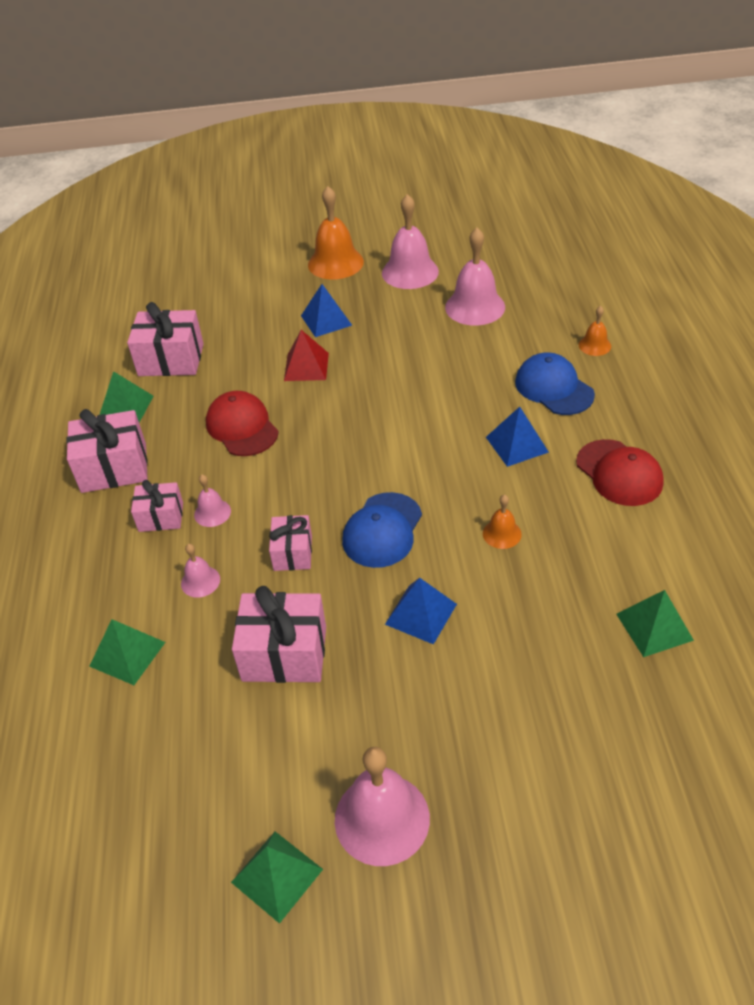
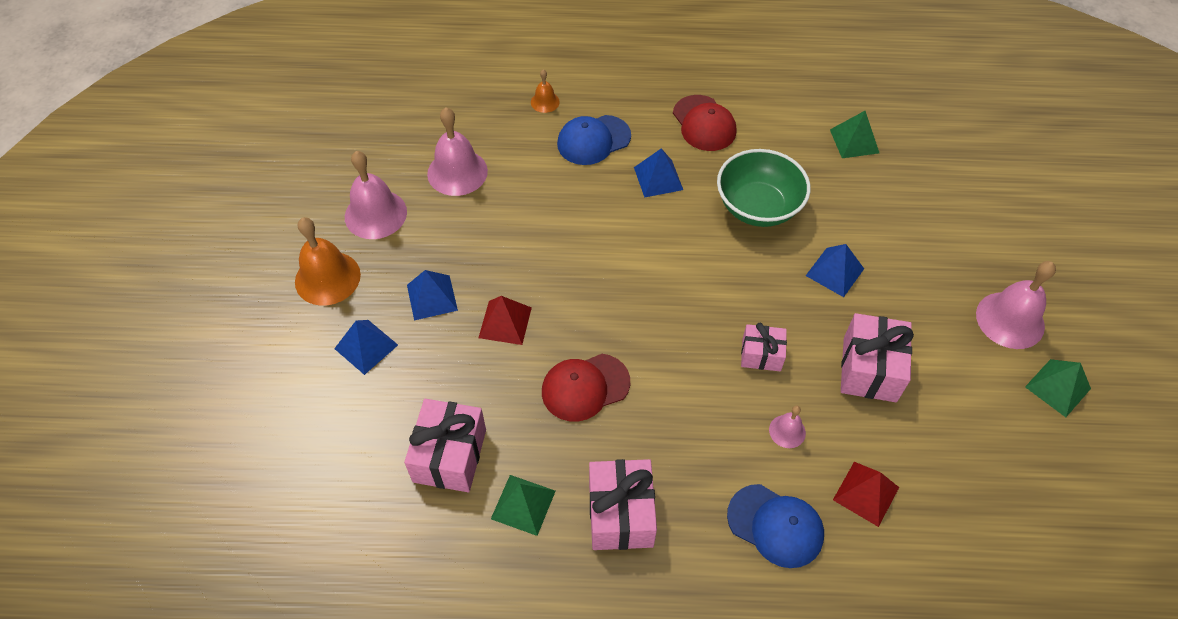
camera: 85 degrees left, 10 degrees up
(127, 654) = (866, 493): green pyramid -> red pyramid
(161, 517) = (701, 465): pink gift -> none
(212, 513) = (702, 418): pink bell -> none
(271, 296) = (366, 346): none -> blue pyramid
(382, 530) = (743, 285): blue cap -> blue cap (775, 525)
(502, 534) = (758, 207): orange bell -> green bowl
(619, 473) = (704, 123): red cap -> red cap turned 90 degrees clockwise

